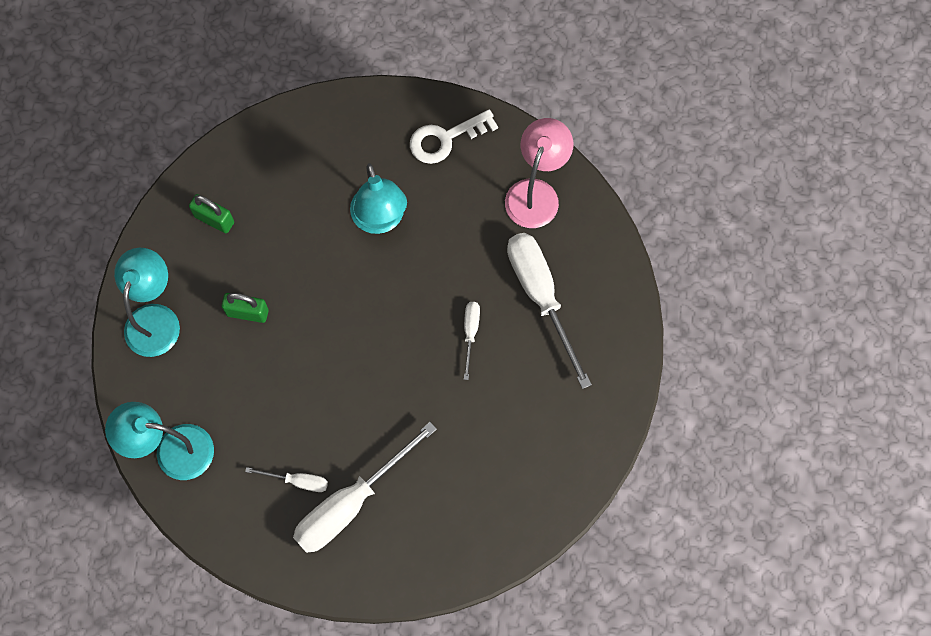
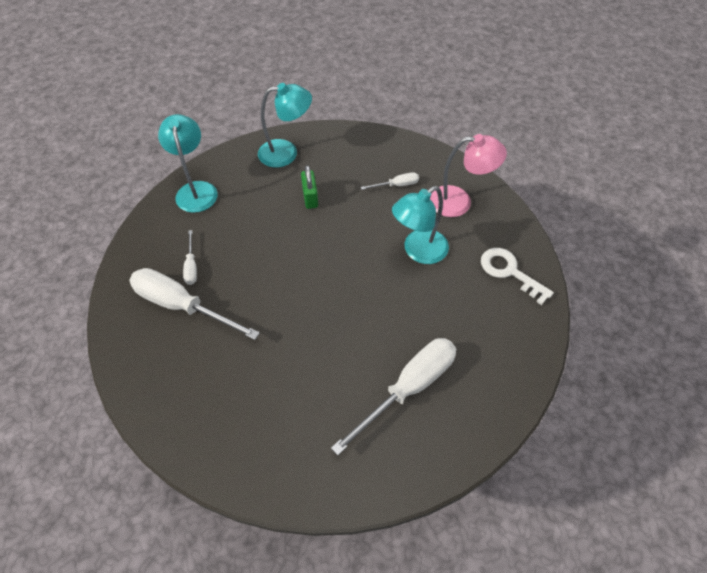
camera: 70 degrees right, 15 degrees down
(214, 219) = (370, 159): green padlock -> none
(470, 333) = (352, 343): white screwdriver -> white screwdriver (396, 185)
(536, 193) = (501, 353): pink lamp -> pink lamp (459, 201)

